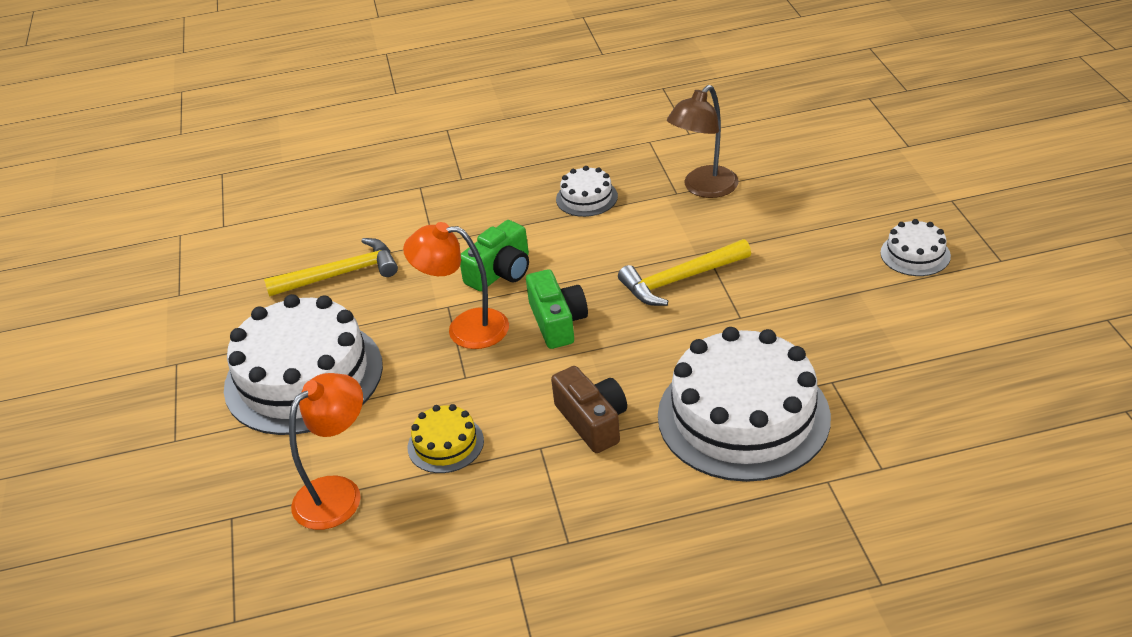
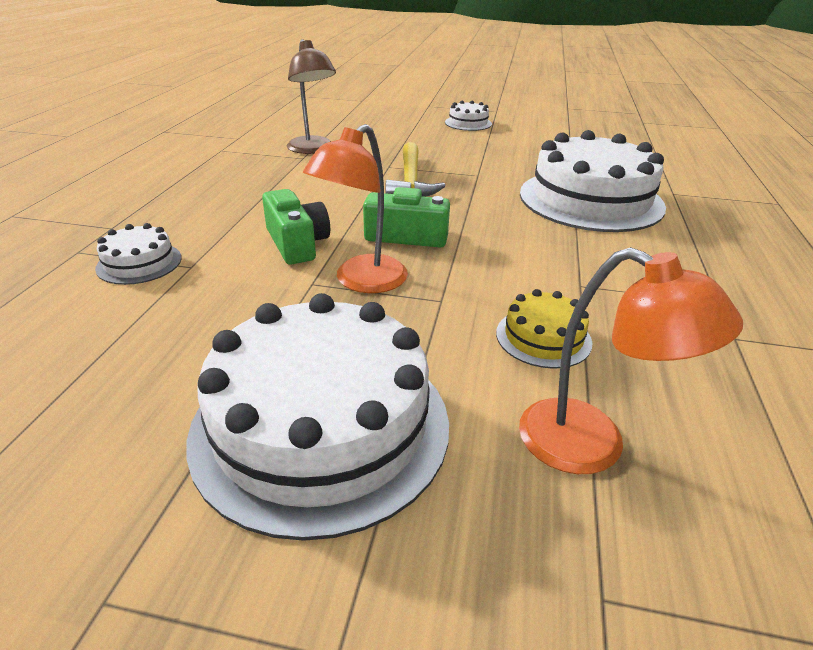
camera: 70 degrees left, 5 degrees down
(338, 493) = (592, 446): orange lamp -> orange lamp turned 150 degrees clockwise
(340, 274) = (145, 342): yellow hammer -> none
(586, 198) = (251, 185): white cake -> white cake (139, 263)
(592, 421) = (559, 253): brown camera -> none

